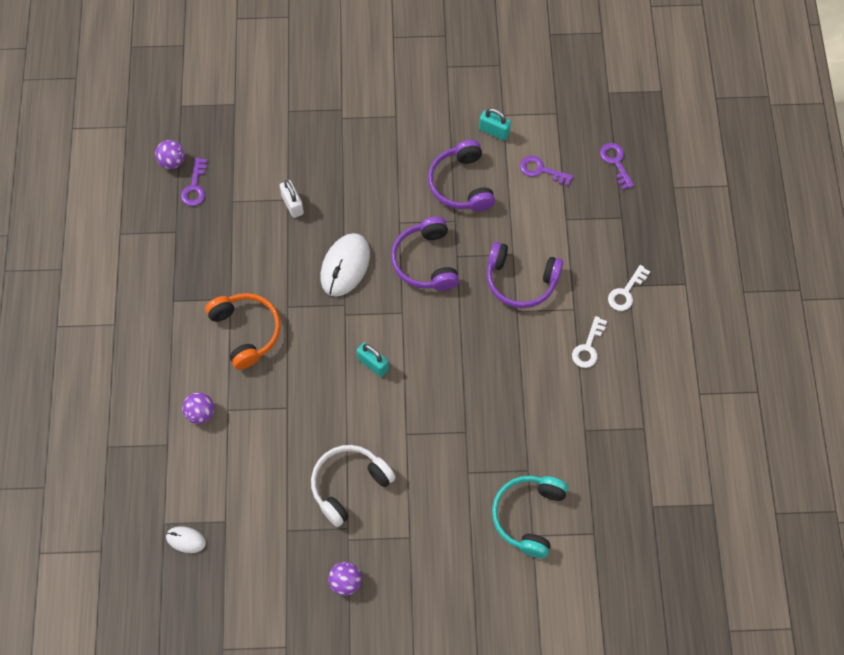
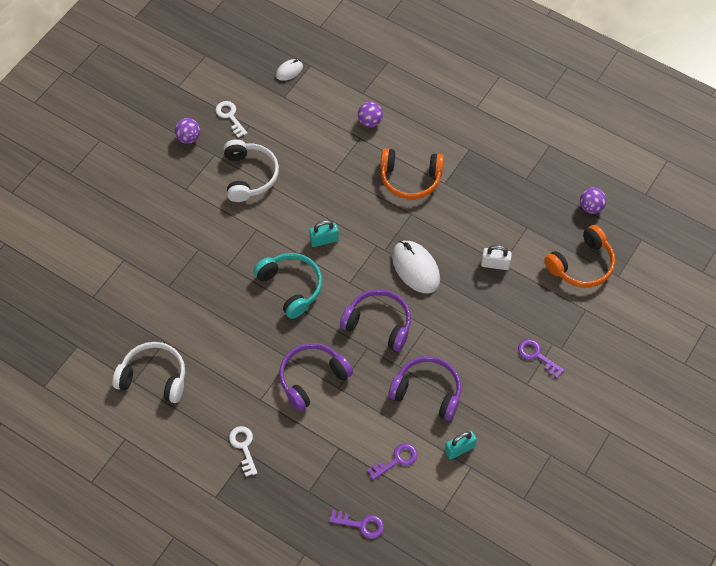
camera: 125 degrees right, 5 degrees down
(195, 187) = (557, 210): purple key -> purple key (537, 356)
(242, 137) = (582, 265): none -> orange headphones
(528, 516) = (138, 265): turquoise headphones -> turquoise headphones (291, 287)
(588, 347) = (222, 388): white key -> white key (230, 116)
(625, 413) = (154, 377): none -> white headphones

